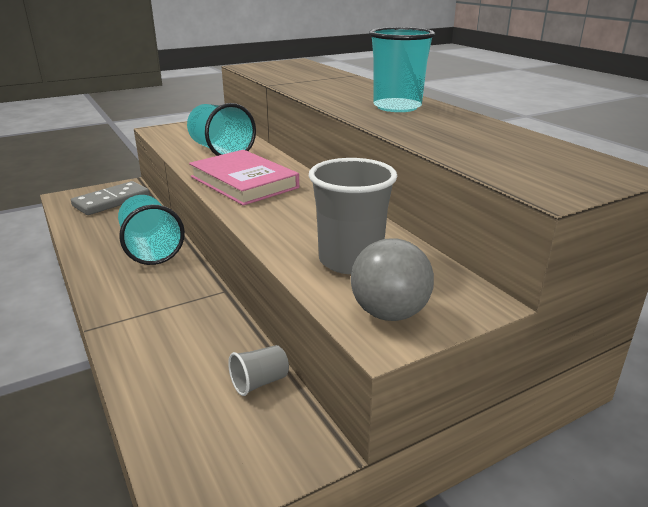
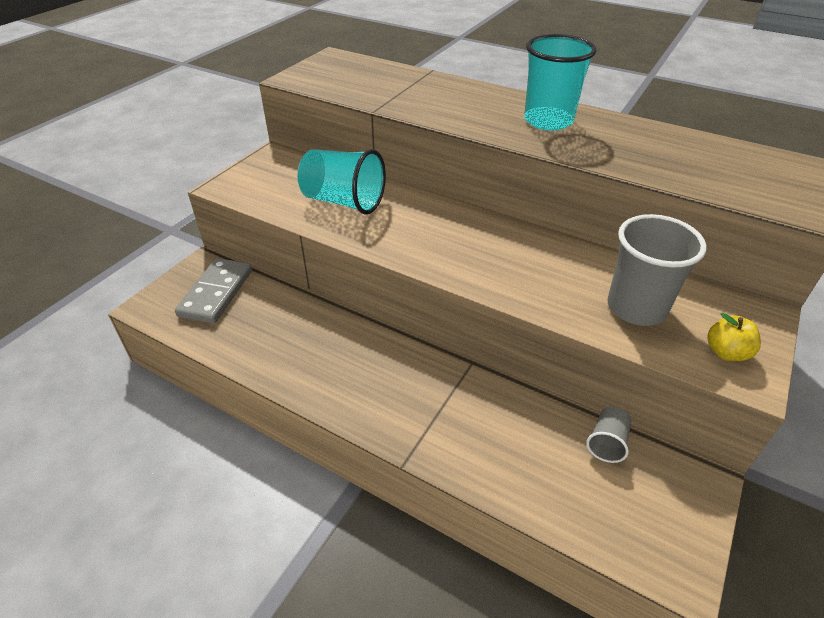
camera: 30 degrees left, 15 degrees up
(151, 249) = (343, 341): turquoise cup -> none
(244, 182) = (428, 241): pink book -> none
(389, 313) = (726, 352): grey ball -> yellow apple

